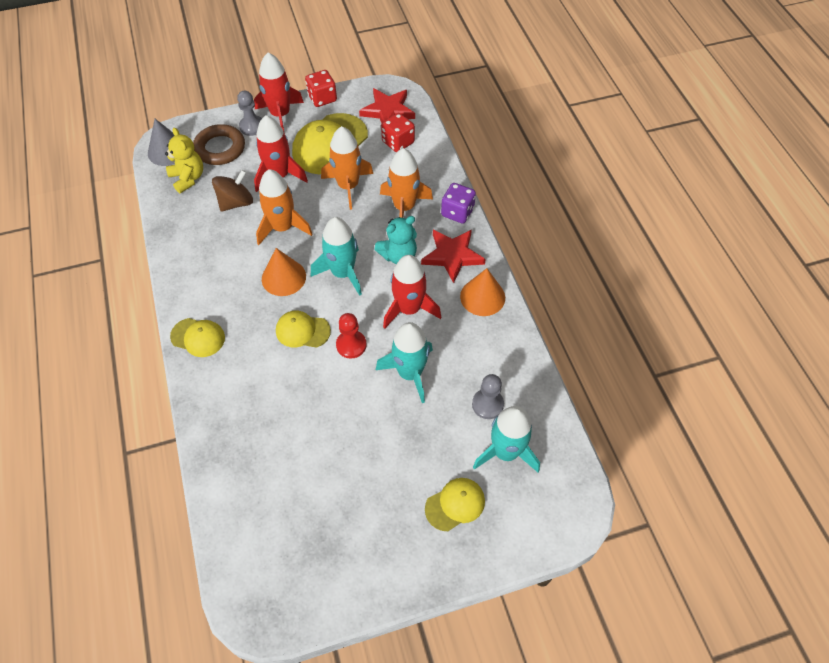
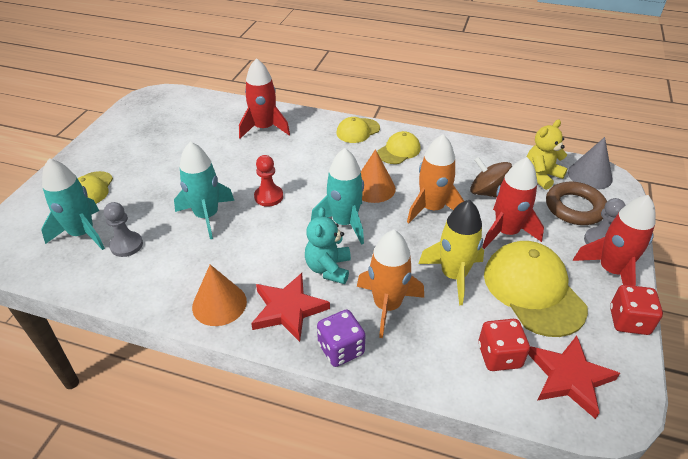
camera: 125 degrees right, 15 degrees down
(188, 178) = (541, 176): yellow teddy bear -> yellow teddy bear turned 135 degrees clockwise
(236, 202) = (487, 192): brown spinning top -> brown spinning top turned 135 degrees clockwise
(302, 331) = (310, 178): yellow cap -> yellow cap (399, 151)
(348, 186) = (453, 275): orange rocket -> yellow rocket
(409, 309) = (263, 245): red rocket -> red rocket (264, 128)

